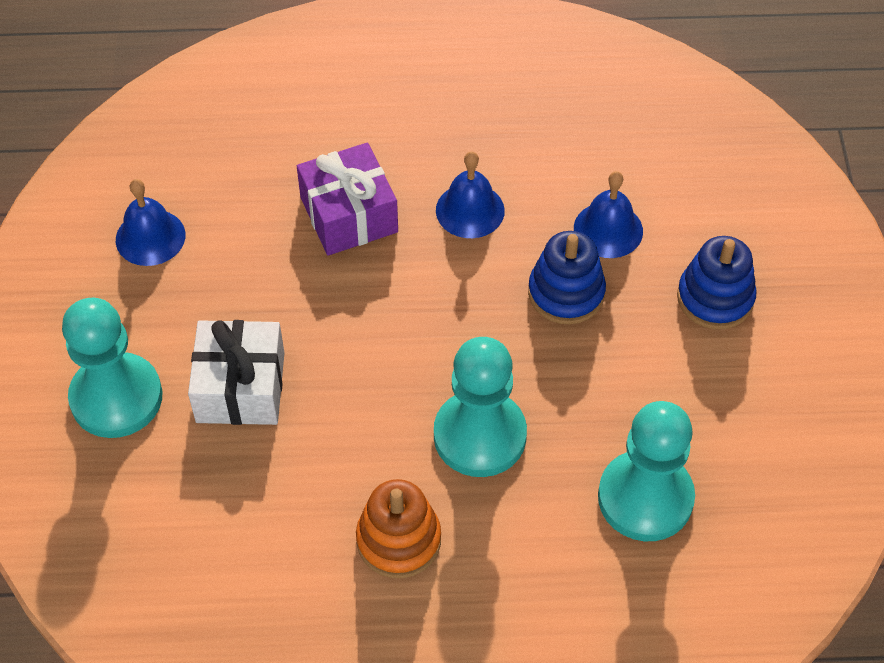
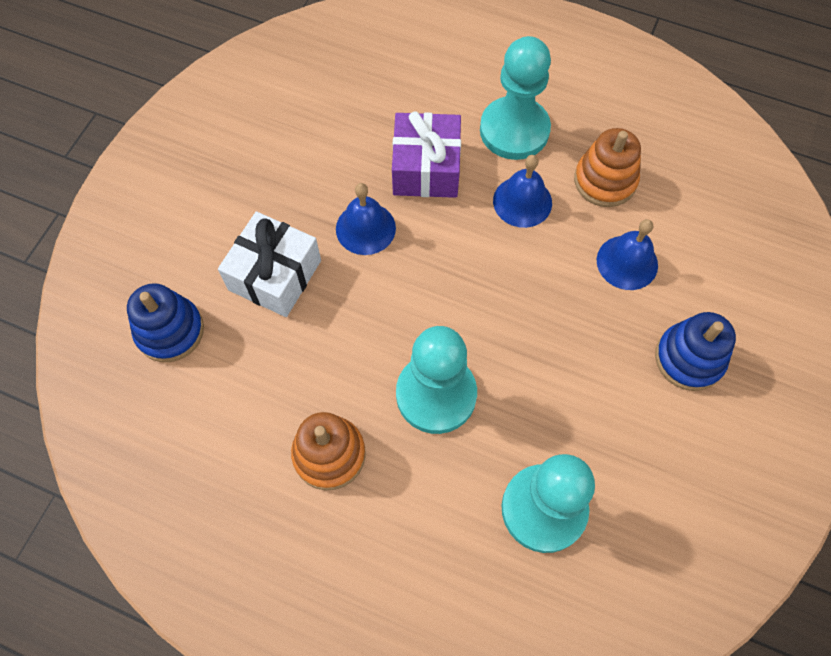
camera: 25 degrees right, 10 degrees up
(116, 398) = (182, 245): turquoise pawn -> turquoise pawn (514, 130)
(150, 237) = (270, 128): blue bell -> blue bell (365, 228)
(545, 157) = (605, 181): none -> orange stacking toy
(566, 293) = (565, 302): blue stacking toy -> blue stacking toy (170, 331)

